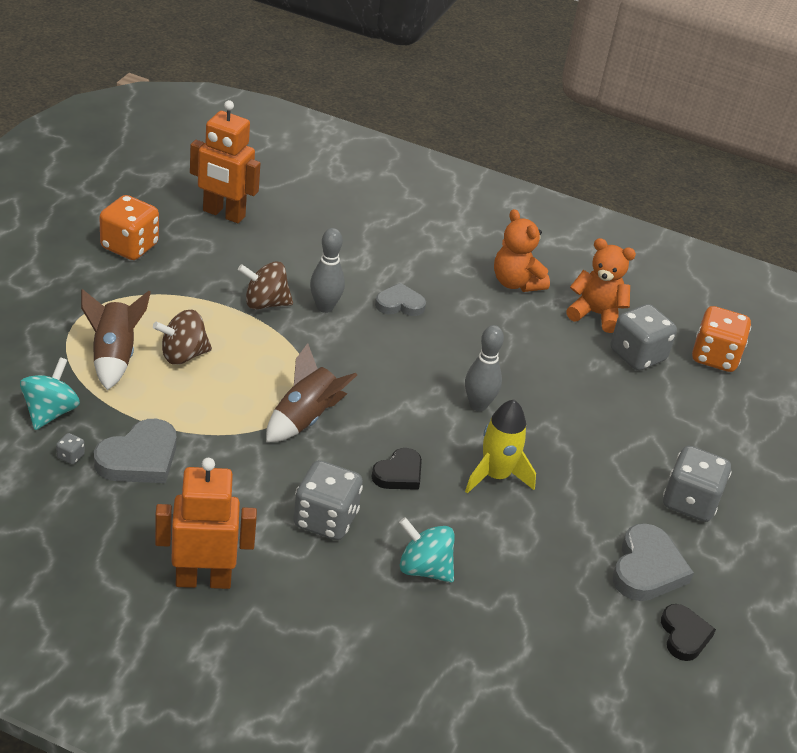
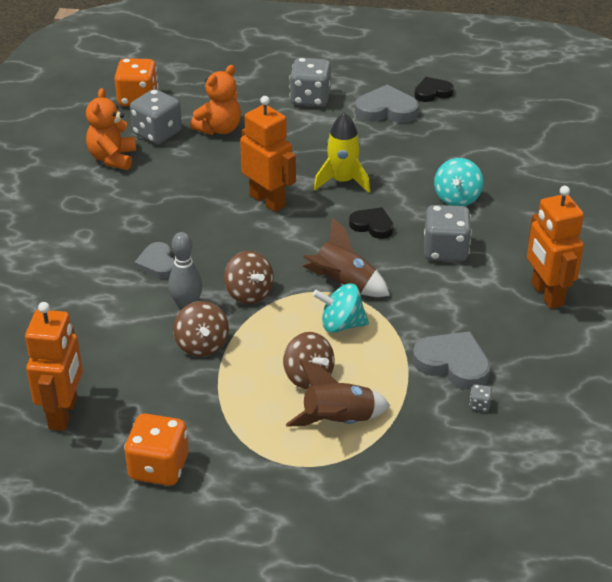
camera: 100 degrees left, 0 degrees up
(50, 412) = (437, 437): turquoise spinning top -> turquoise spinning top (341, 325)
(324, 350) = (249, 293): none -> brown spinning top
(478, 405) = (268, 200): grey bowling pin -> orange robot
(516, 283) = (89, 204): orange teddy bear -> orange teddy bear (219, 129)

